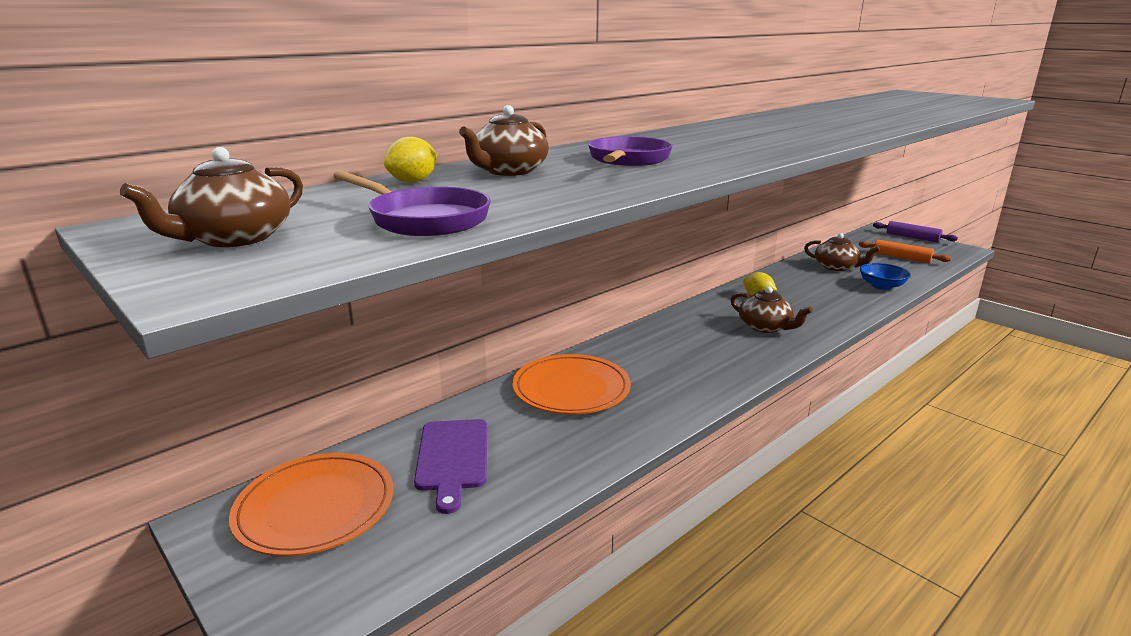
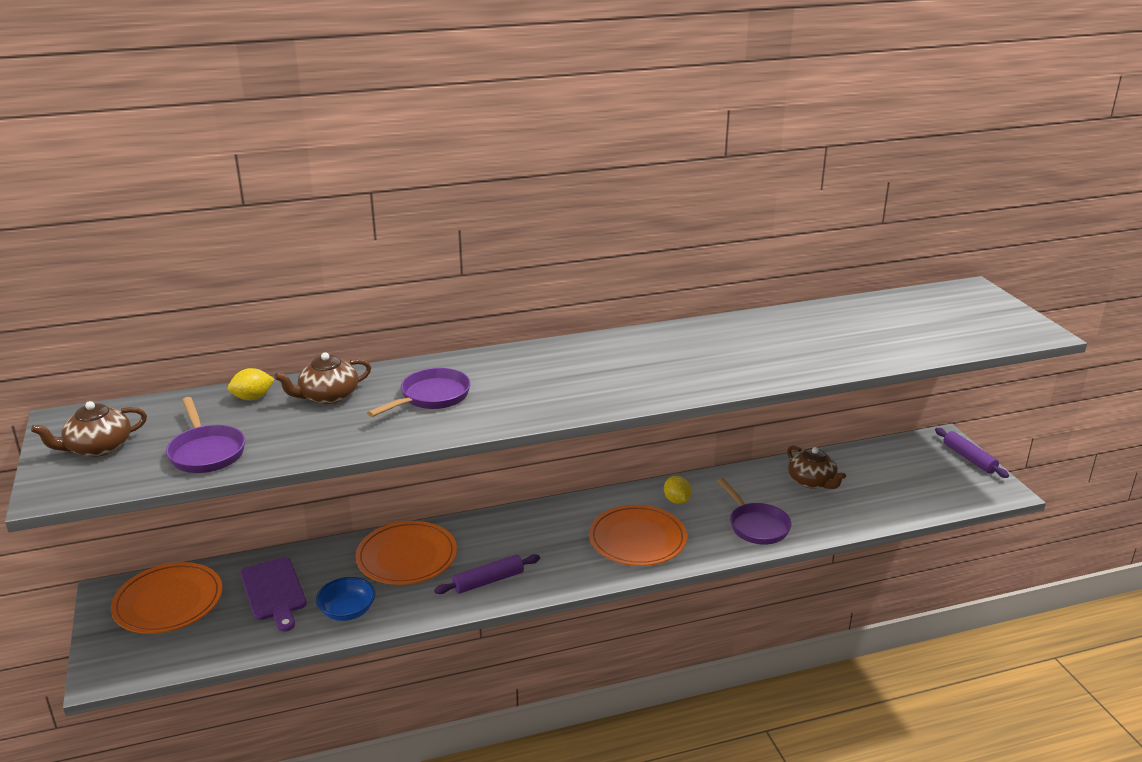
camera: 25 degrees right, 5 degrees up
(452, 458) = (274, 591): purple cutting board -> purple cutting board turned 45 degrees counterclockwise
(679, 388) = (488, 581): none -> purple rolling pin
(765, 327) = (637, 539): brown teapot -> orange plate
(841, 299) = (756, 526): none -> purple pan
(881, 286) = (824, 520): blue bowl -> blue bowl (347, 611)
(901, 257) = (908, 486): orange rolling pin -> none

